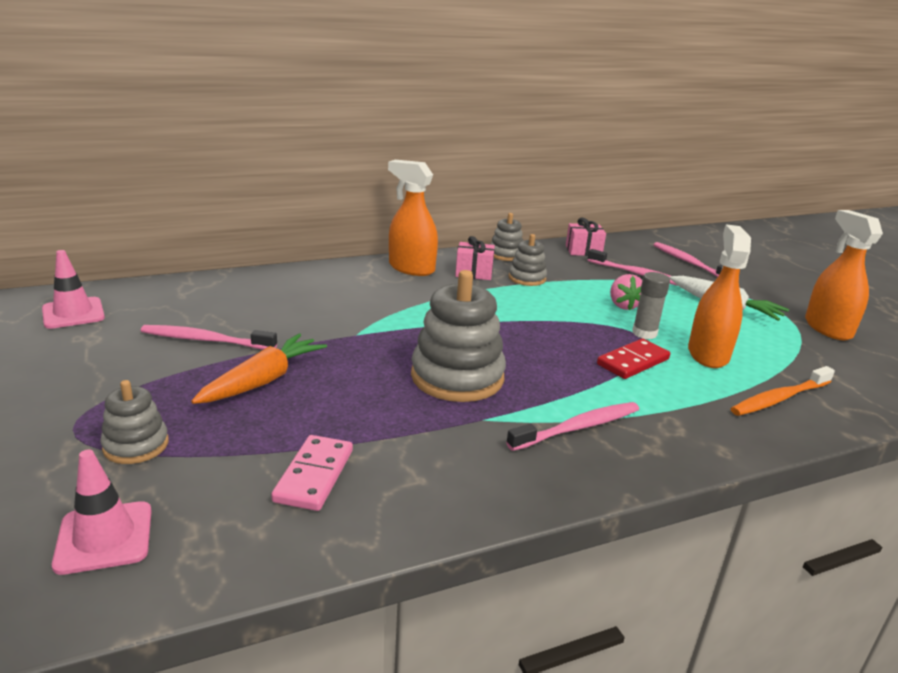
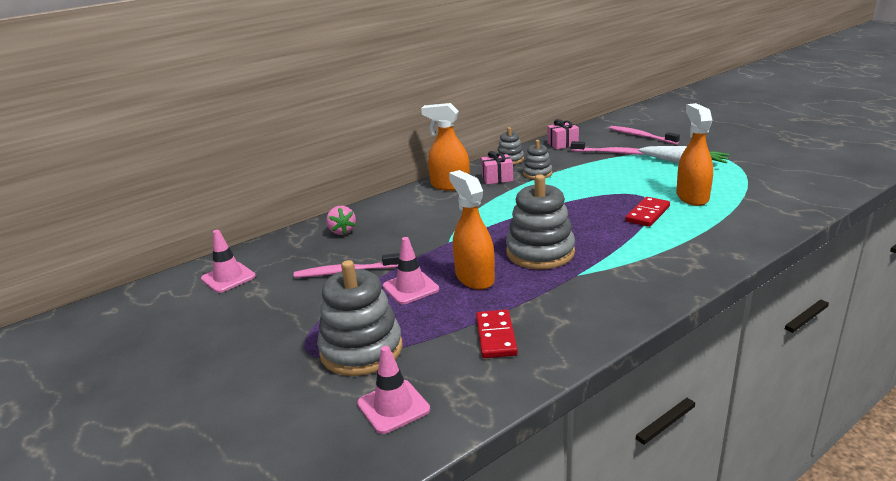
camera: 10 degrees left, 0 degrees up
(136, 445) = (361, 350): grey stacking toy -> grey stacking toy, size x1.85
(263, 380) = (411, 288): orange carrot -> pink traffic cone
(314, 475) = (496, 336): pink domino -> red domino
(577, 428) = (640, 264): pink toothbrush -> none
(623, 305) = (616, 177): pink strawberry -> pink strawberry (342, 231)
(644, 333) = (642, 193): grey glue stick -> none
(780, 398) = (753, 214): orange toothbrush -> none
(827, 328) = (757, 161): orange spray bottle -> orange spray bottle (474, 278)

